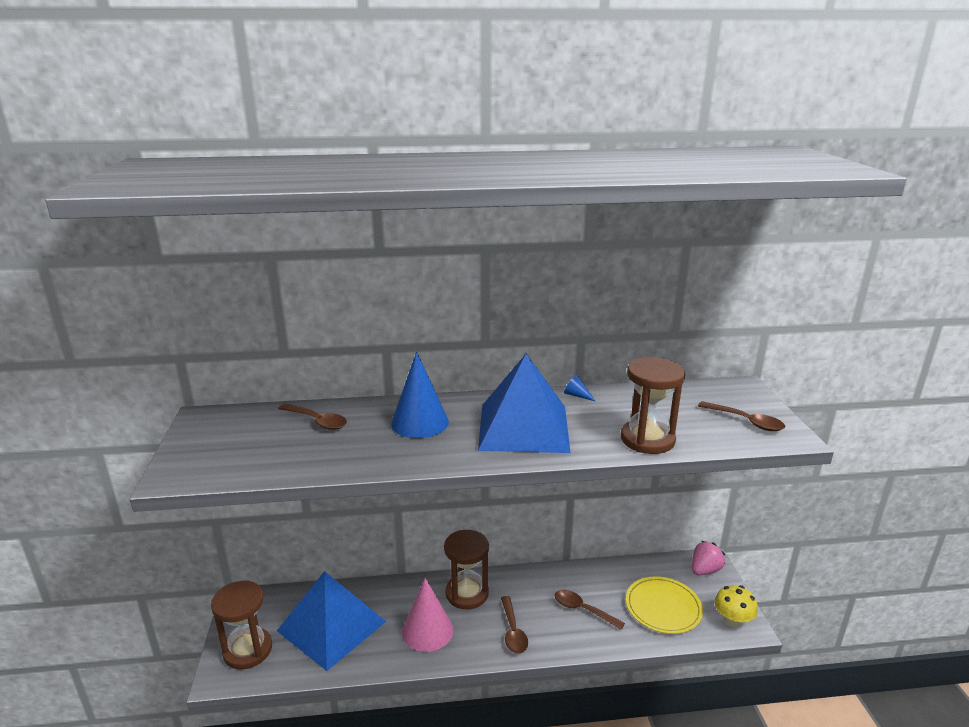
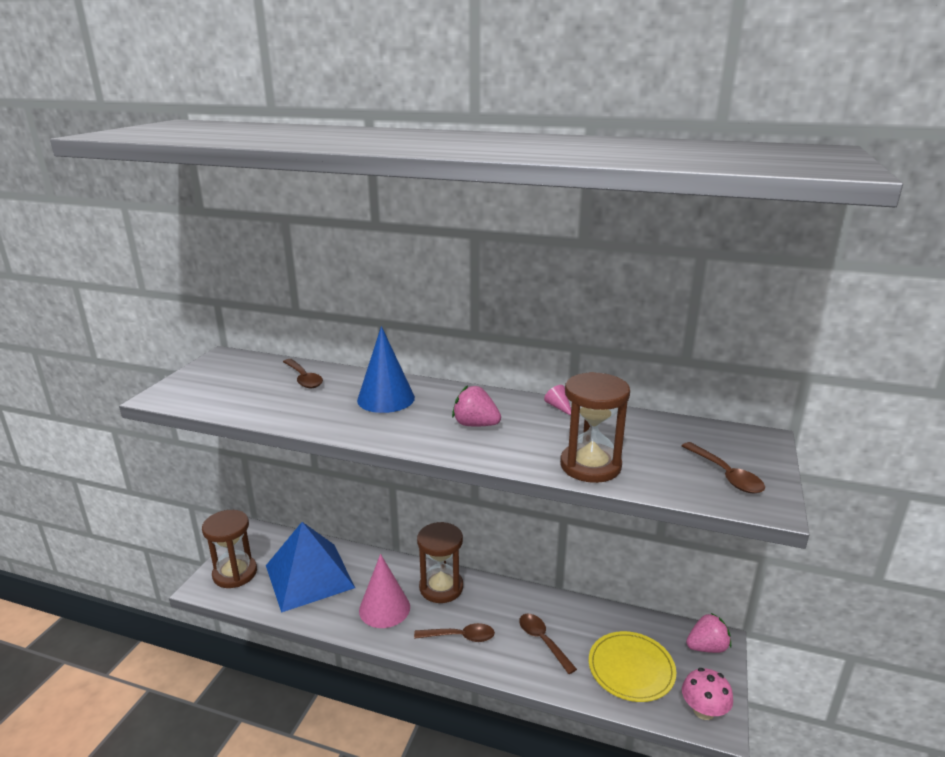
camera: 25 degrees right, 0 degrees up
(513, 631) = (460, 637): brown spoon -> brown spoon turned 105 degrees counterclockwise
(524, 427) = (475, 424): blue pyramid -> pink strawberry
(577, 395) = (559, 407): blue cone -> pink cone
(732, 620) = (703, 711): yellow mushroom -> pink mushroom

